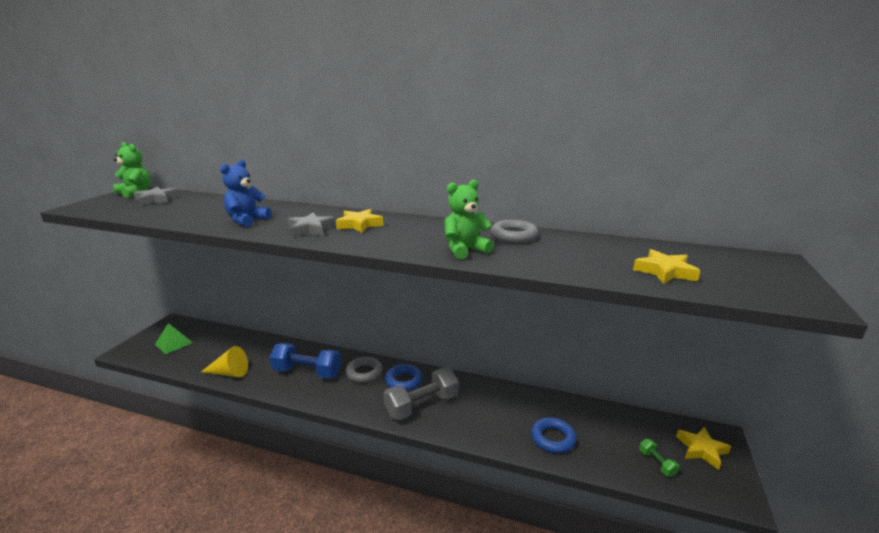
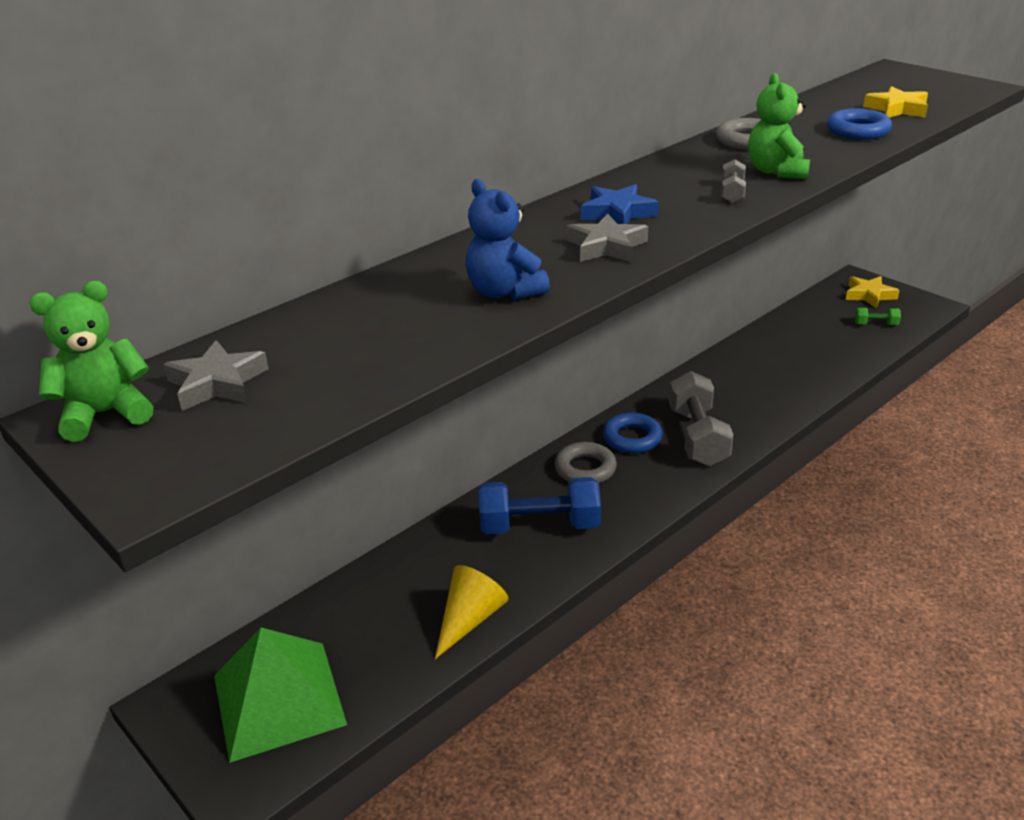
camera: 60 degrees left, 10 degrees up
(173, 343) = (278, 699): green pyramid -> green pyramid, size x1.79
(307, 372) = (539, 526): blue dumbbell -> blue dumbbell turned 45 degrees clockwise
(359, 225) = (618, 213): yellow star -> blue star
(414, 244) = (732, 193): none -> grey dumbbell
(553, 438) = (811, 366): blue ring -> blue ring (857, 131)

